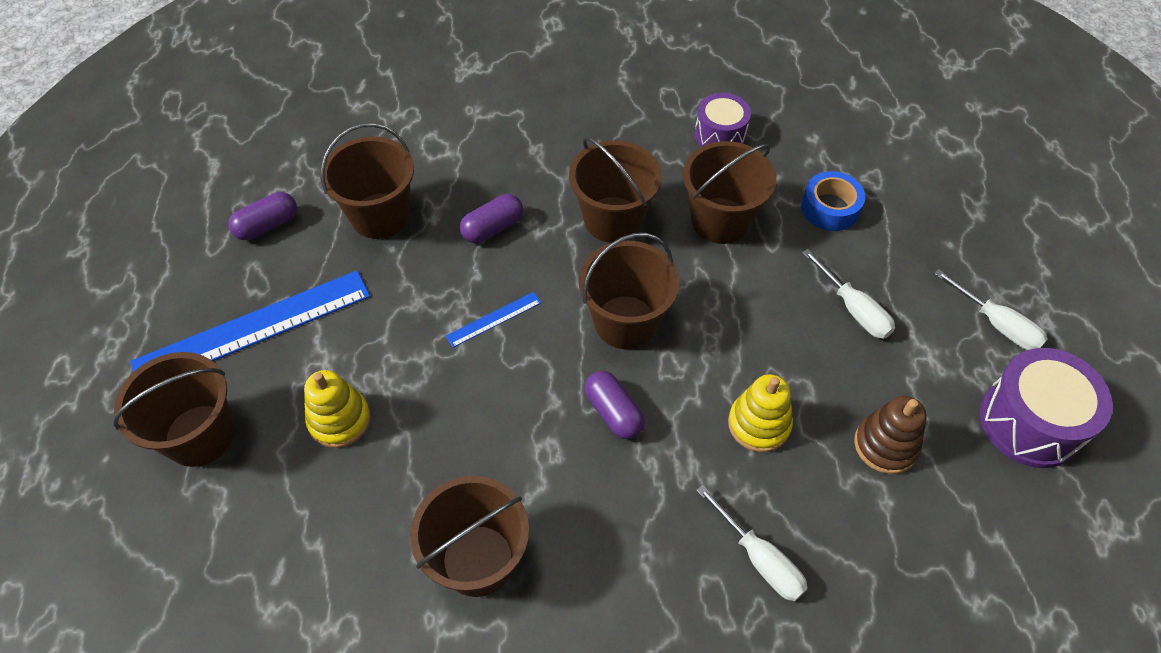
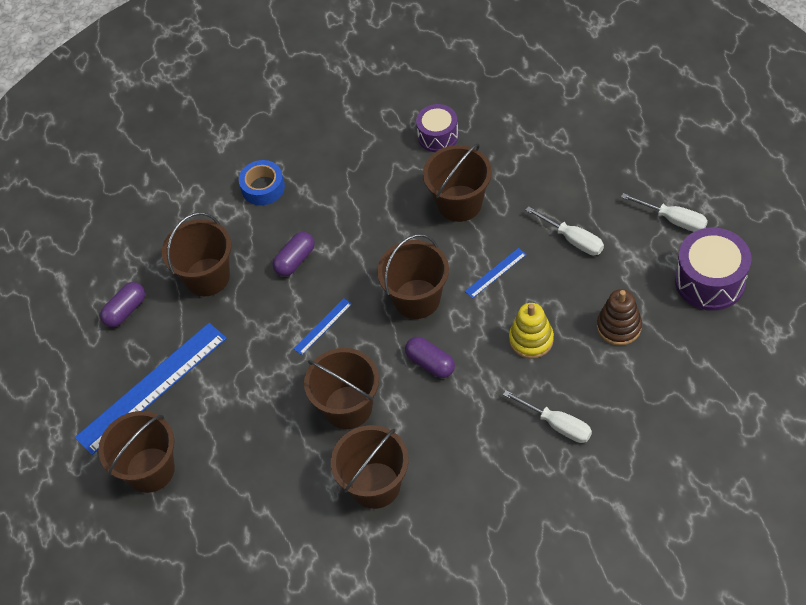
camera: 10 degrees left, 0 degrees up
(339, 420) = (243, 428): yellow stacking toy -> none
(613, 219) = (381, 227): brown bucket -> brown bucket (348, 407)
(738, 320) = (495, 273): none -> blue ruler
(830, 208) = (536, 169): blue tape -> blue tape (263, 187)

